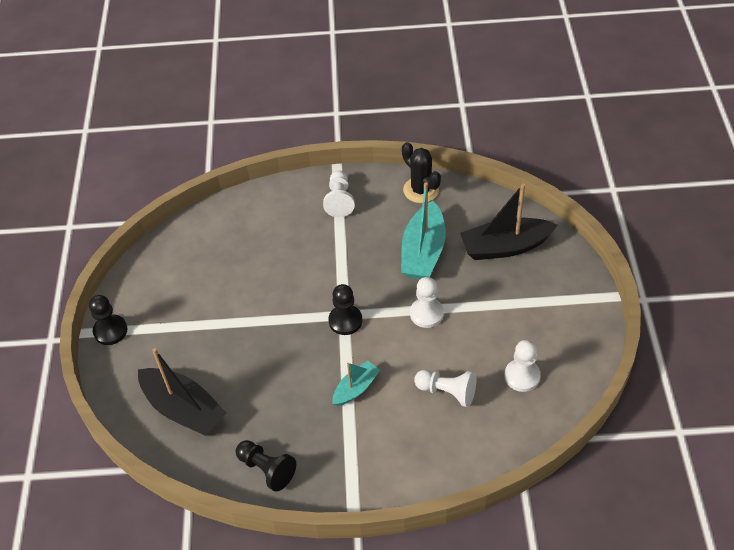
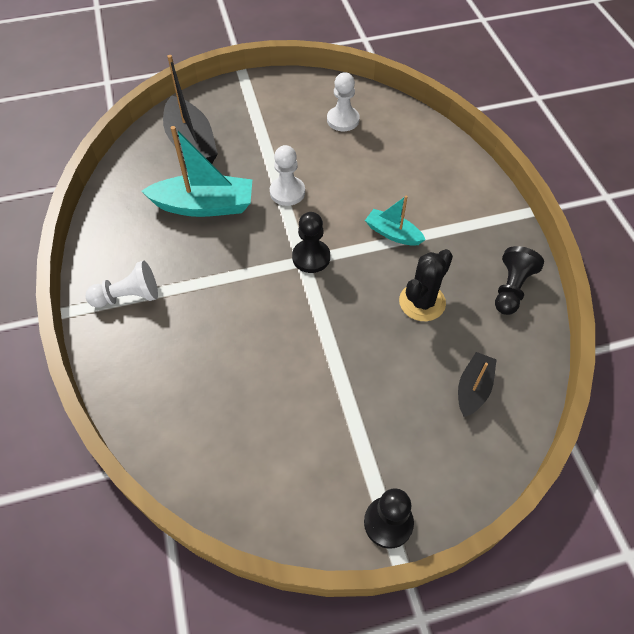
camera: 105 degrees left, 5 degrees up
(183, 409) = (473, 389): black boat -> black boat, size x0.56
(421, 190) = (111, 220): black cactus -> black cactus (422, 302)
(447, 392) = (375, 166): white pawn -> none

